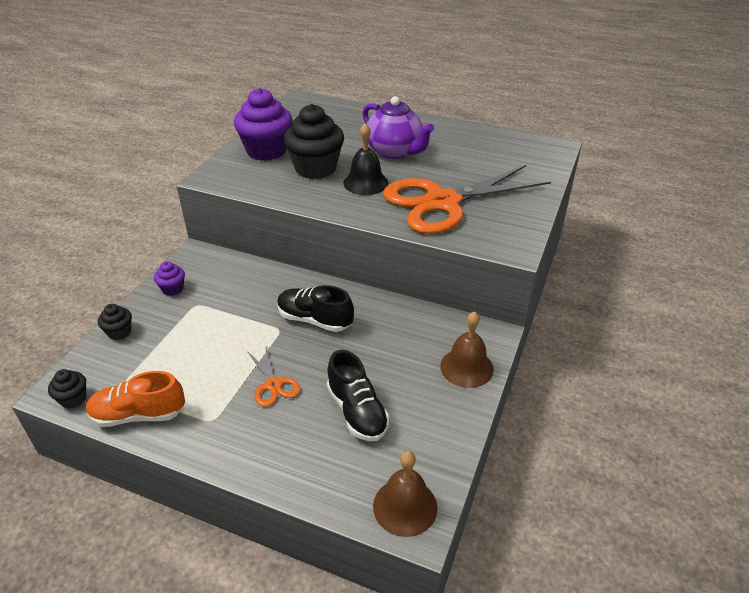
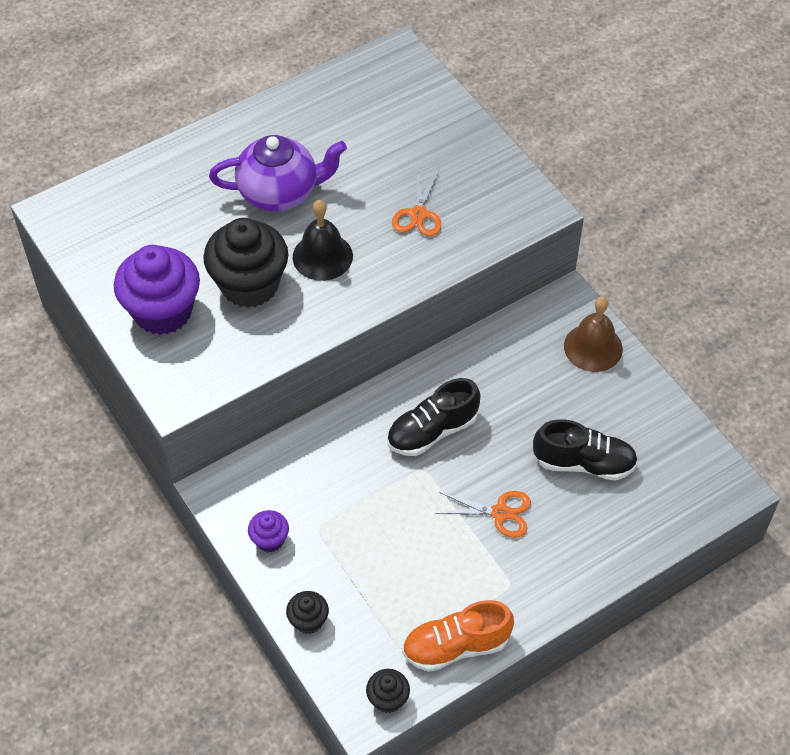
camera: 55 degrees left, 15 degrees up
(138, 415) = (456, 646): orange shoe -> orange shoe turned 45 degrees clockwise
(405, 506) = (708, 486): brown bell -> none
(442, 202) = (418, 214): orange scissors -> orange scissors, size x0.41

